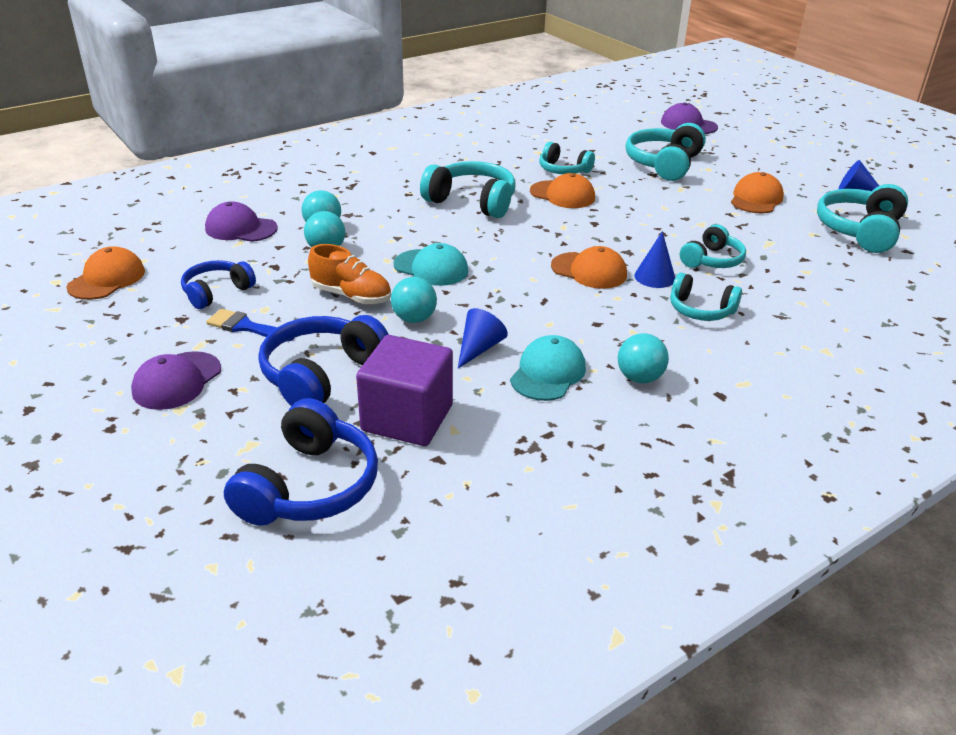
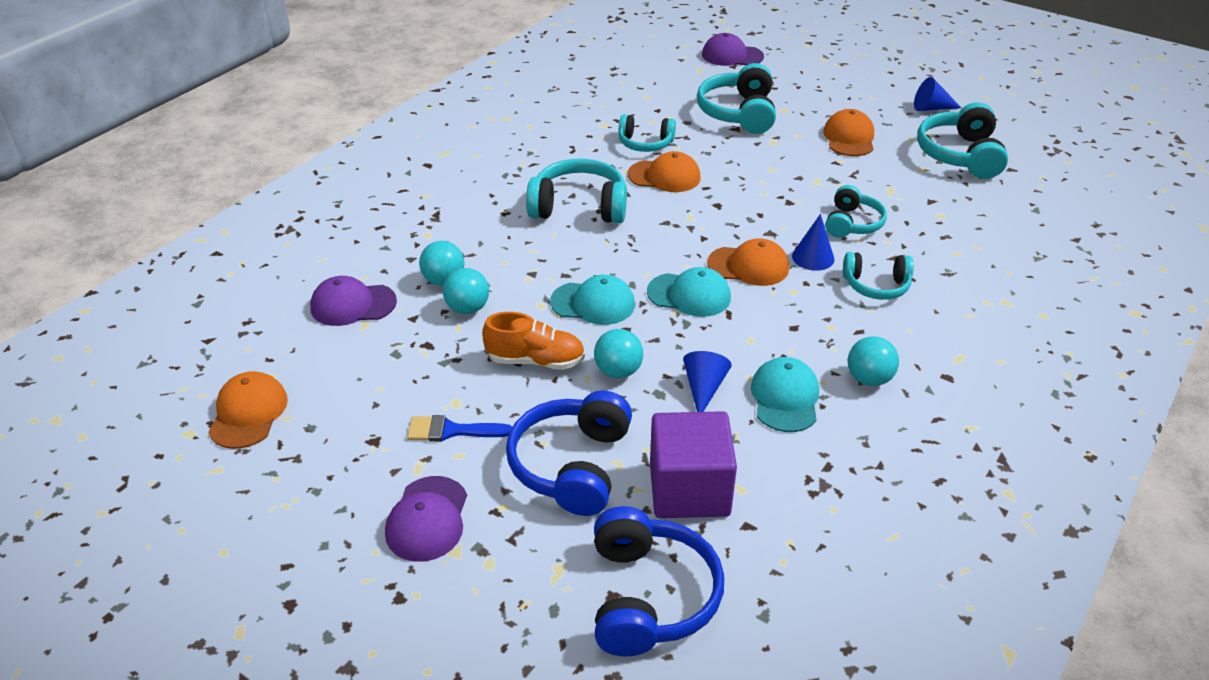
camera: 20 degrees left, 5 degrees up
(216, 292) = (388, 396): blue headphones -> none
(519, 280) = (689, 295): none -> turquoise cap

